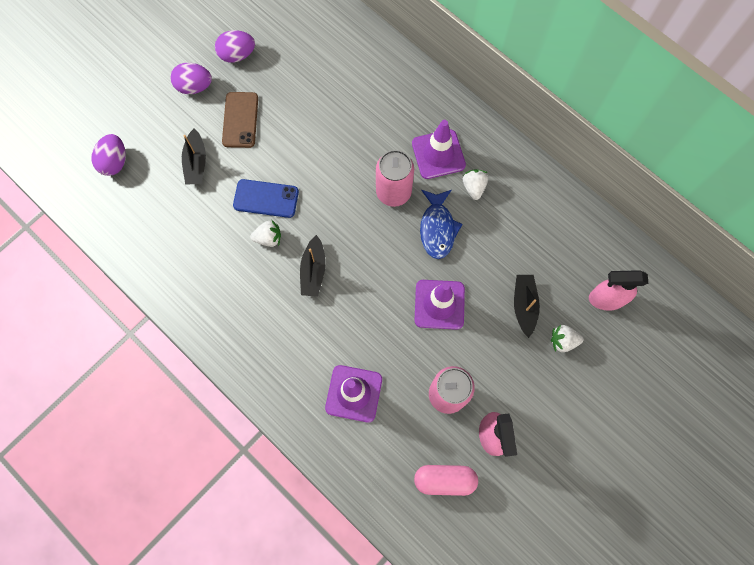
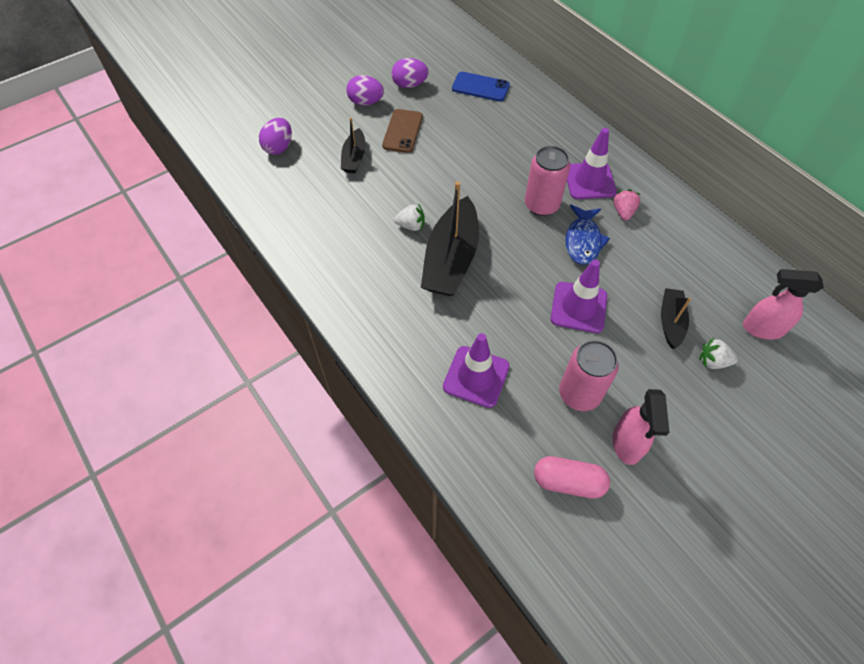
camera: 10 degrees right, 15 degrees down
(266, 198) = (415, 194): blue phone -> blue phone (480, 87)
(313, 271) = (451, 259): black boat -> black boat, size x1.88
(474, 187) = (623, 212): white strawberry -> pink strawberry

